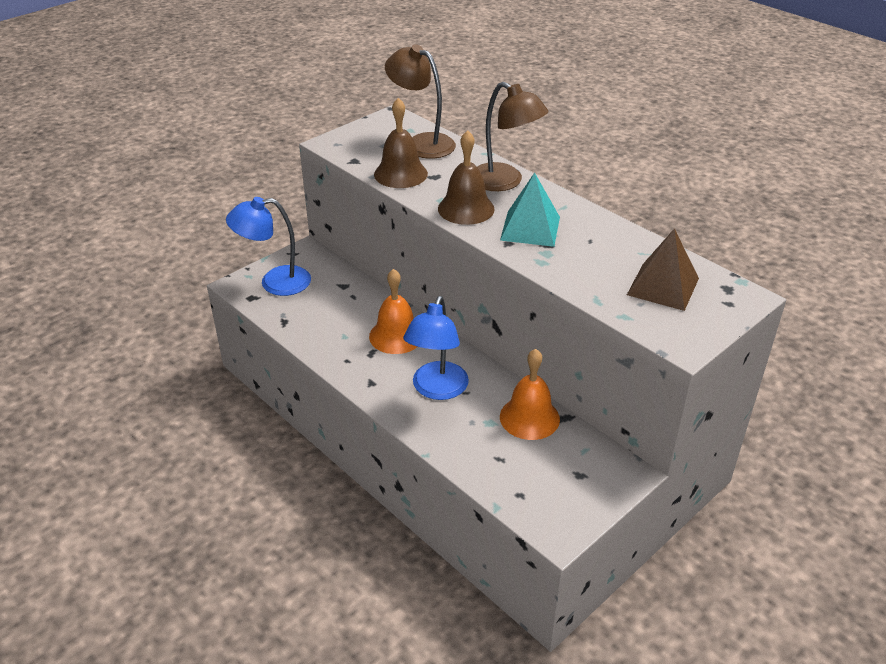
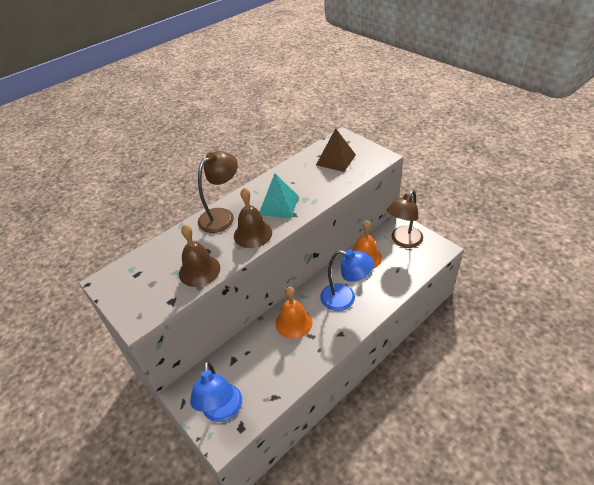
camera: 85 degrees left, 5 degrees up
(421, 143) = (155, 260): brown lamp -> brown lamp (403, 241)

